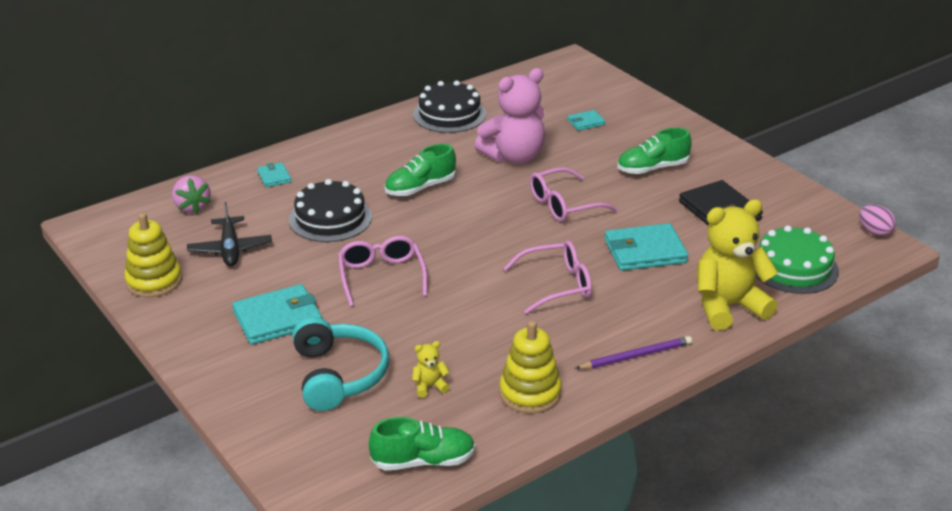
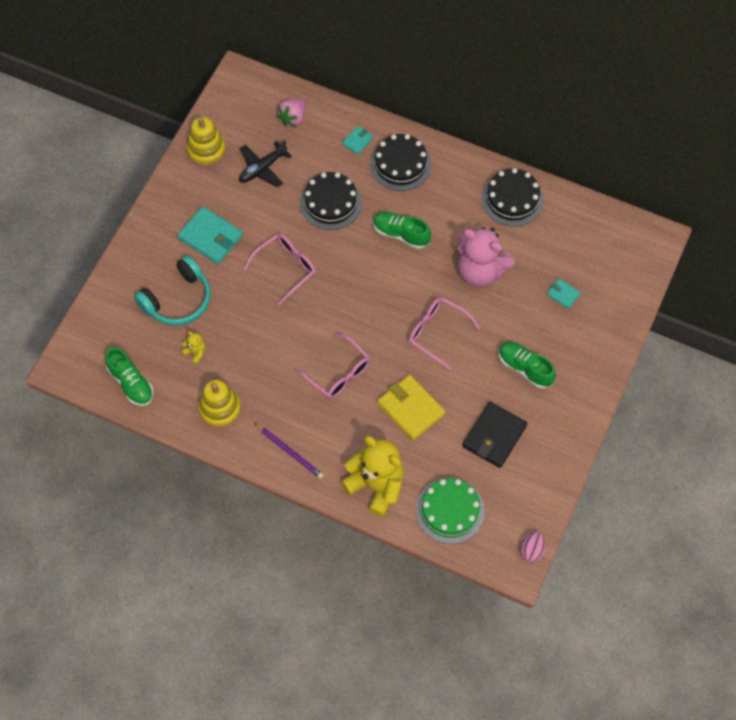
camera: 60 degrees right, 30 degrees up
(334, 161) = (400, 164): none -> black cake
(645, 251) = (411, 409): turquoise wallet -> yellow wallet

